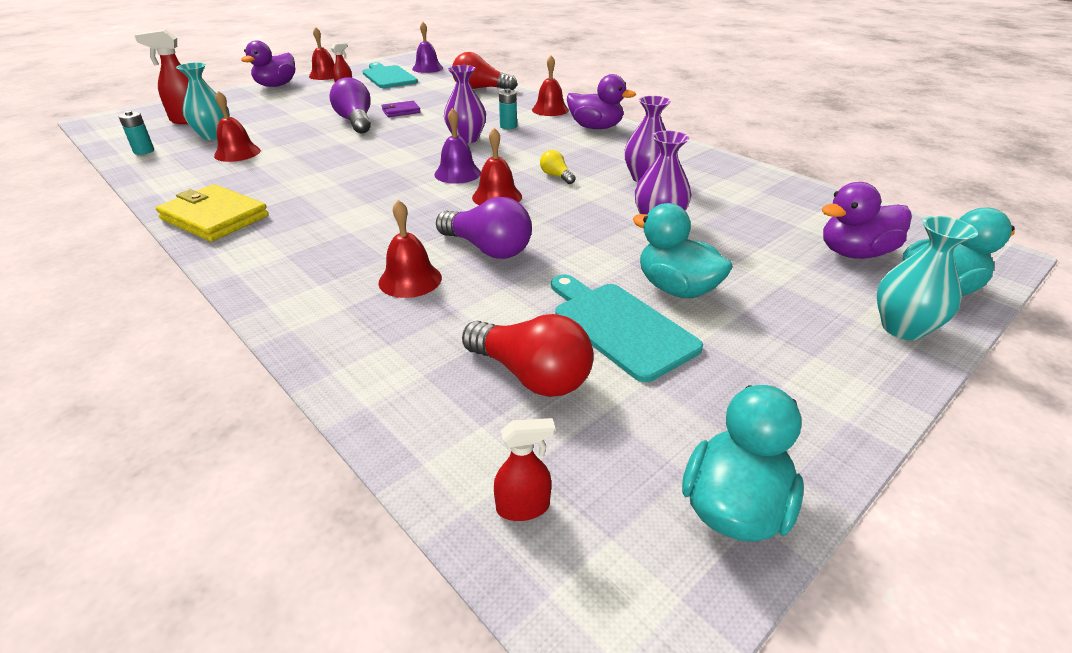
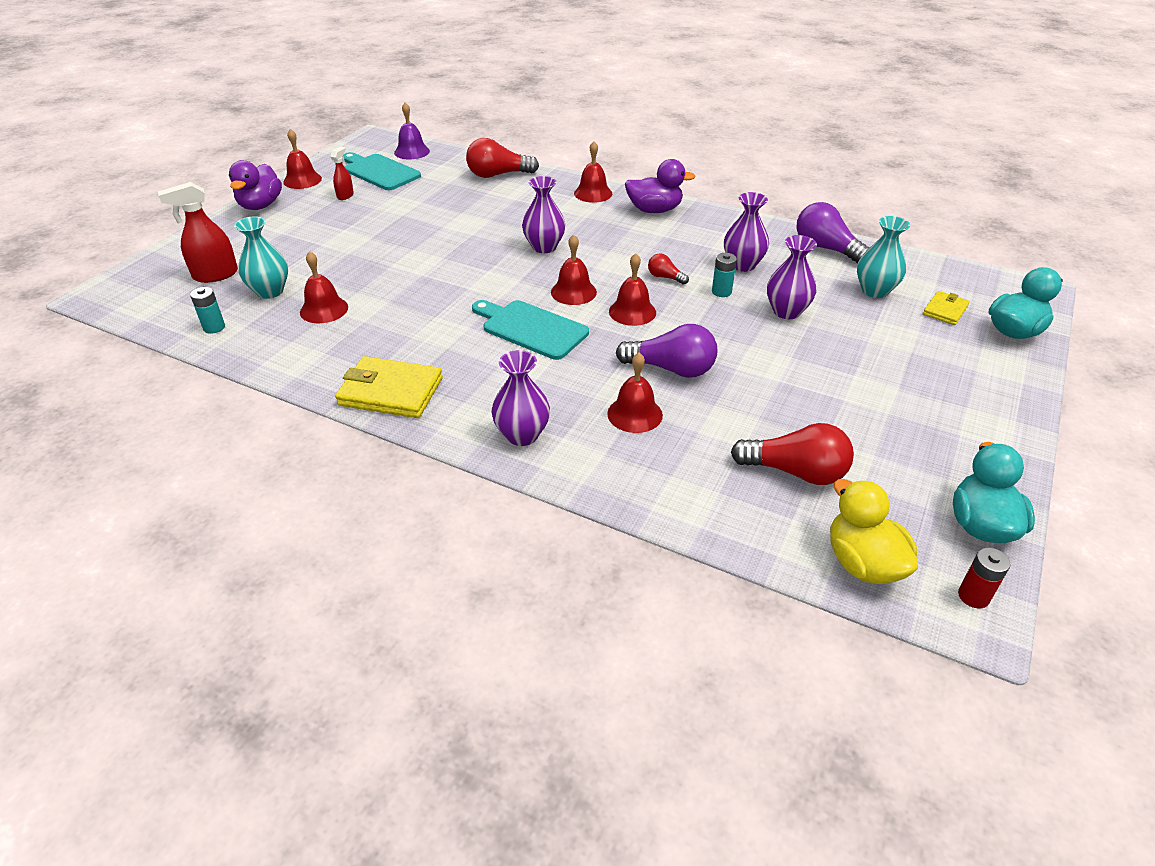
camera: 20 degrees left, 5 degrees up
(283, 274) = (522, 435): none -> purple vase
(356, 122) = (408, 244): purple light bulb -> purple light bulb (826, 248)
(401, 111) = (443, 221): purple wallet -> none
(457, 173) = (573, 292): purple bell -> red bell
(508, 126) = (570, 223): turquoise battery -> turquoise battery (721, 292)
(523, 507) = (863, 563): red spray bottle -> yellow duck
(556, 176) = (665, 277): yellow light bulb -> red light bulb
(619, 326) = (826, 416): turquoise cutting board -> turquoise cutting board (531, 328)
(650, 607) = (973, 596): none -> red battery
(676, 289) = (842, 373): turquoise duck -> none
(854, 253) = (945, 310): purple duck -> yellow wallet
(902, 328) = (1008, 370): turquoise vase -> turquoise vase (874, 291)

